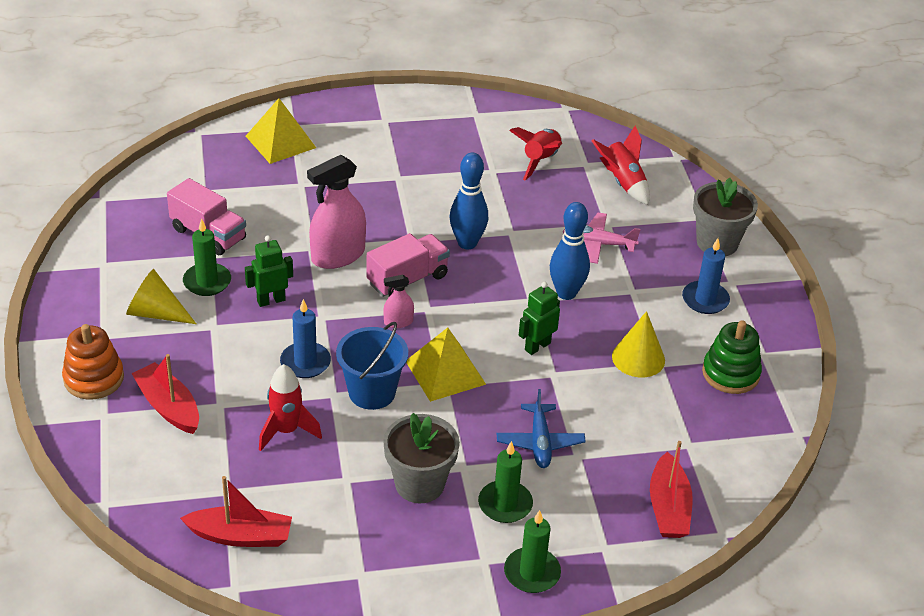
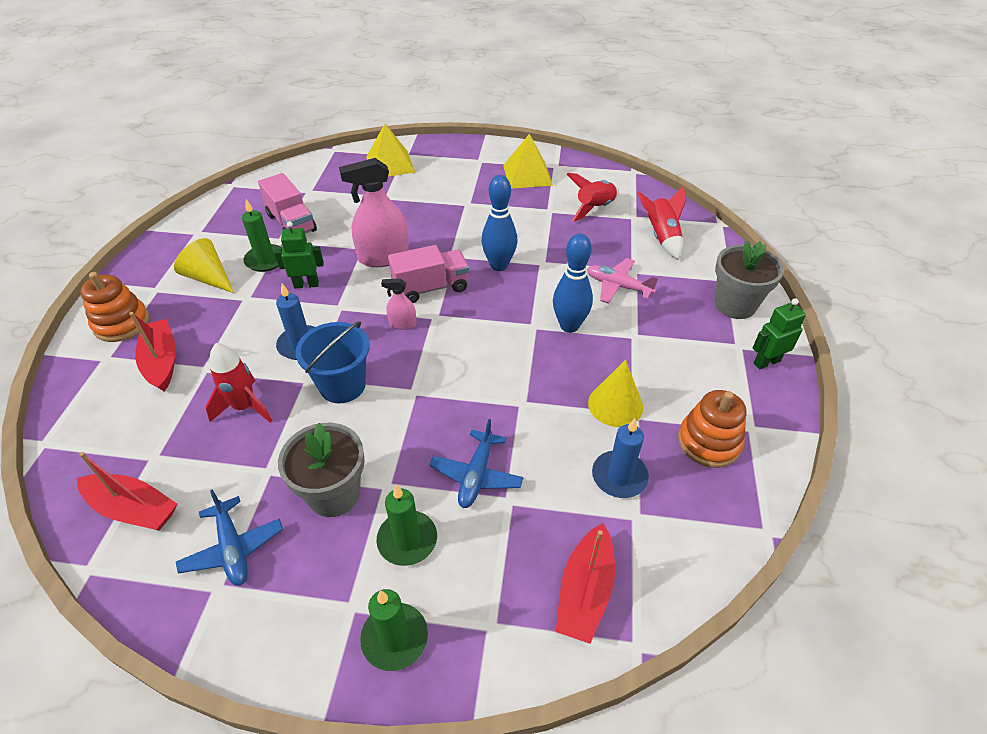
camera: 20 degrees right, 5 degrees up
(355, 544) = (233, 548): none -> blue plane
(445, 372) = (420, 380): yellow pyramid -> yellow pyramid (527, 175)
(537, 346) = (519, 372): green robot -> green robot (766, 362)
(705, 300) = (705, 358): blue candle -> blue candle (619, 476)
(730, 373) = (709, 442): green stacking toy -> orange stacking toy

